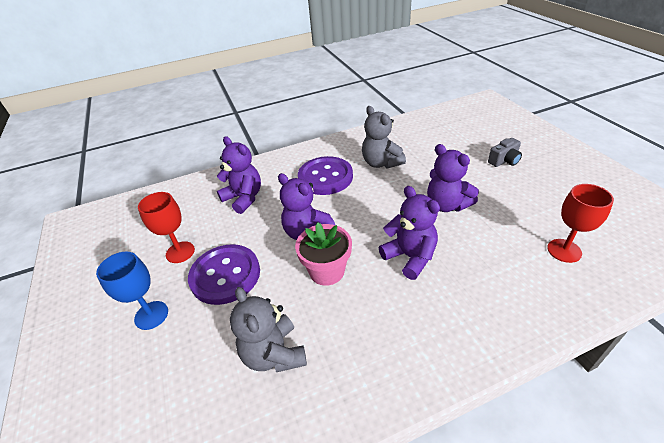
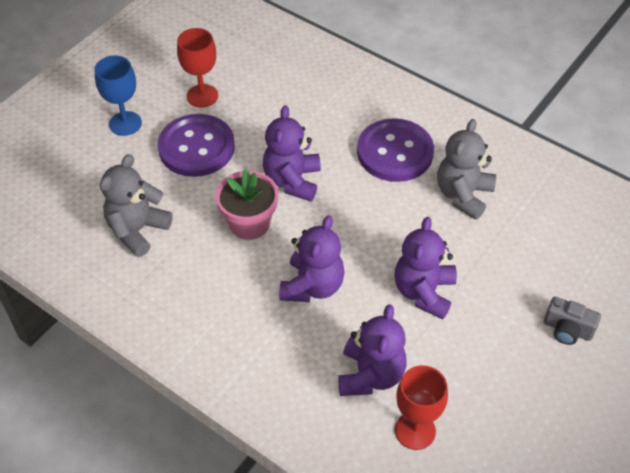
camera: 55 degrees right, 10 degrees up
(244, 198) = (308, 98): purple teddy bear -> purple teddy bear (370, 375)

